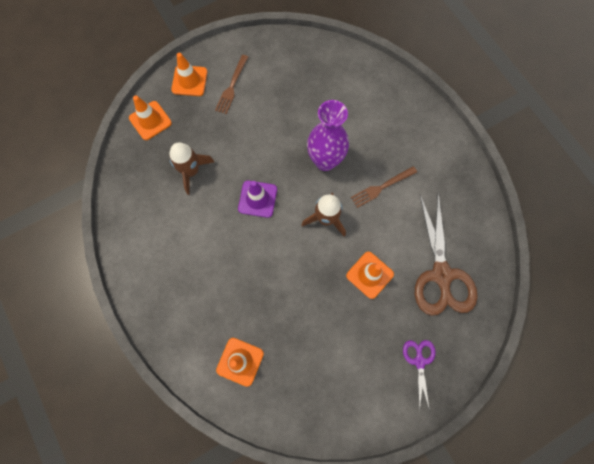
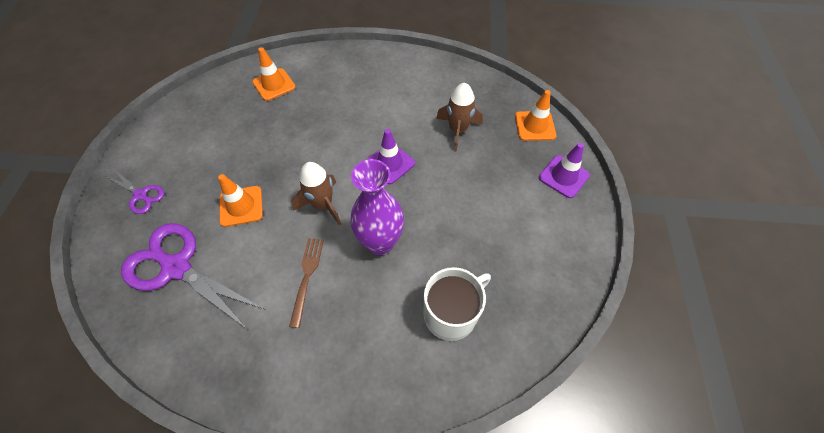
camera: 125 degrees right, 15 degrees down
(189, 81) = (563, 176): orange traffic cone -> purple traffic cone
(232, 86) = (533, 209): brown fork -> none
(339, 93) = (451, 313): none -> white mug
(441, 274) = (177, 267): brown scissors -> purple scissors

